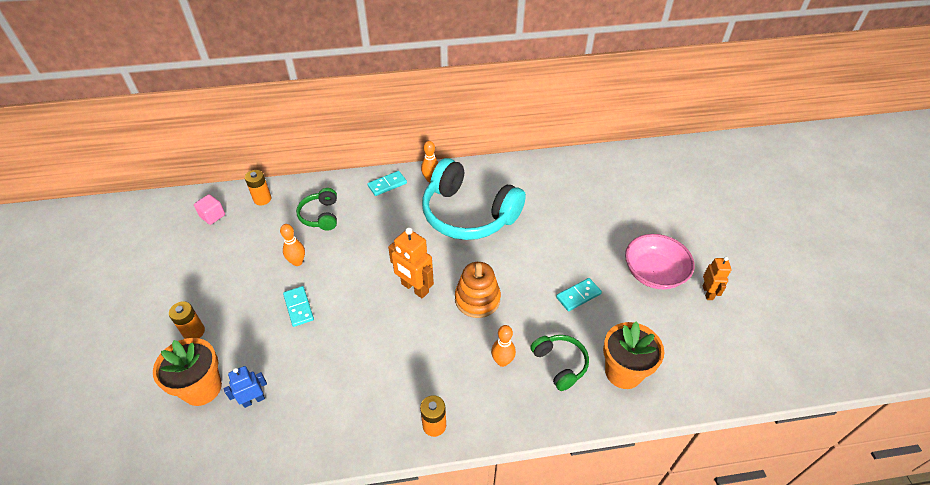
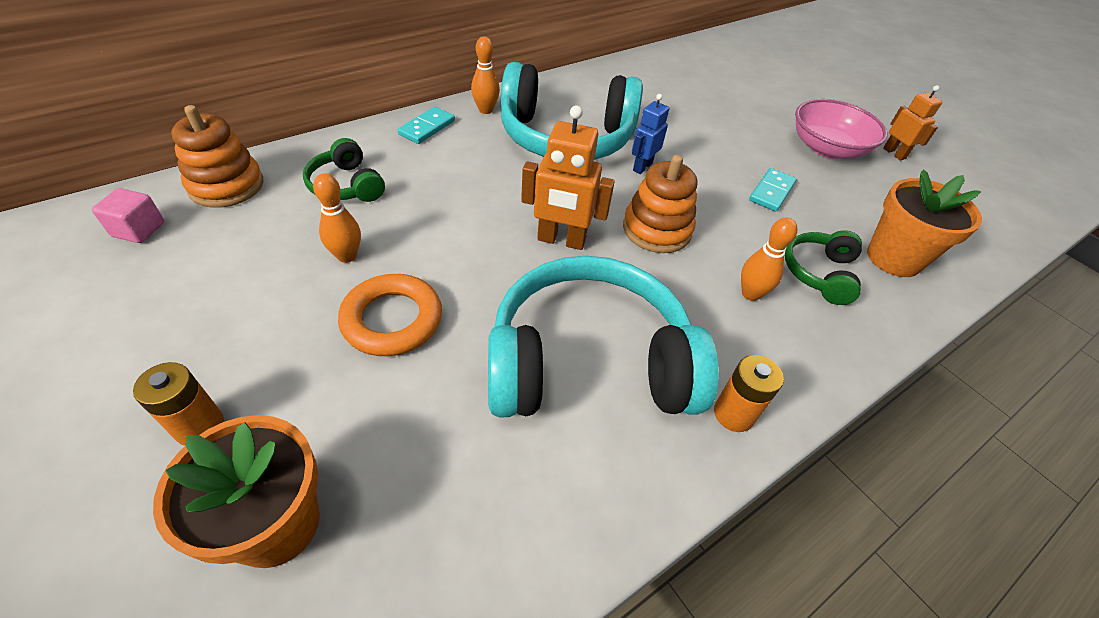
camera: 30 degrees left, 0 degrees up
(253, 400) = (402, 501): blue robot -> blue robot (642, 167)
(262, 199) = (226, 186): orange battery -> orange stacking toy
(299, 307) = (392, 320): turquoise domino -> orange ring
(379, 367) = (589, 363): none -> turquoise headphones
(560, 364) = (819, 273): green headphones -> green headphones turned 105 degrees counterclockwise

